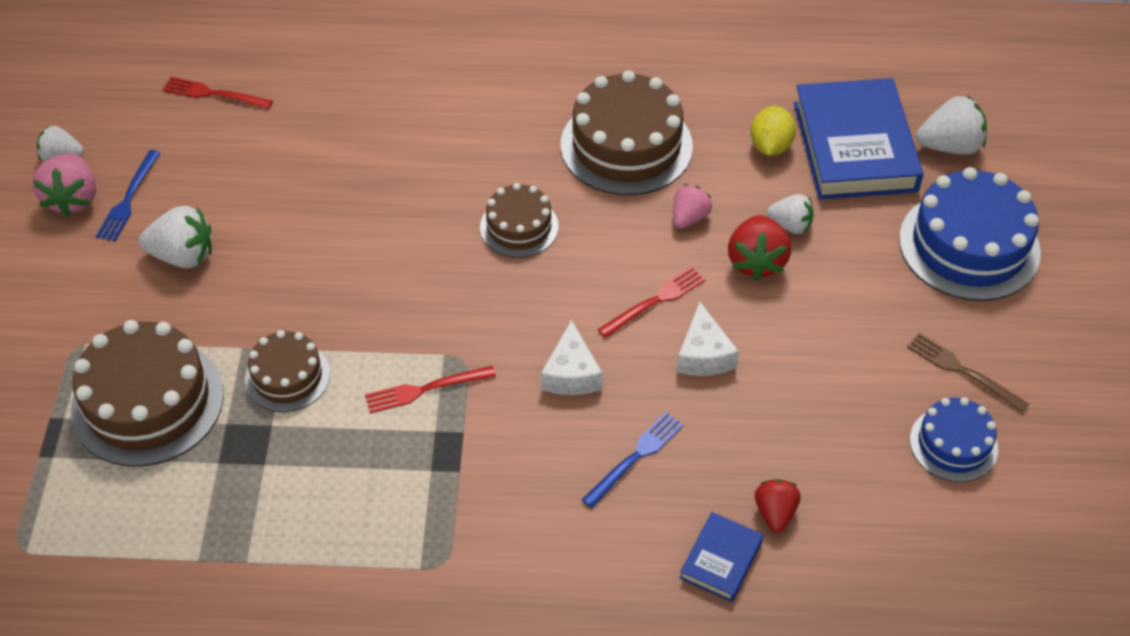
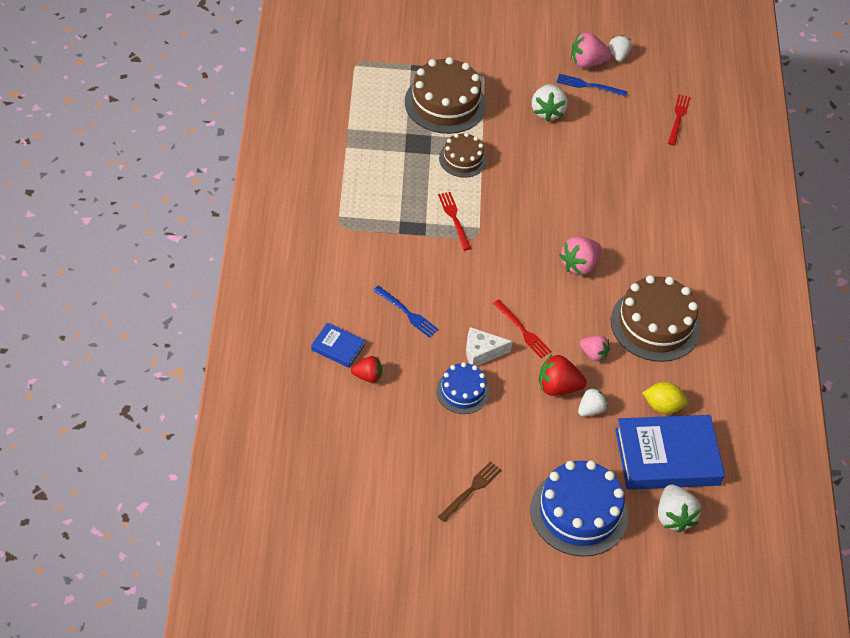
camera: 85 degrees right, 0 degrees up
(519, 227) = (579, 265): brown cake -> pink strawberry
(571, 373) = (466, 286): white cheese -> none
(790, 225) = (590, 410): white strawberry -> white strawberry turned 150 degrees counterclockwise
(953, 444) = (414, 475): blue cake -> blue cake (462, 391)

